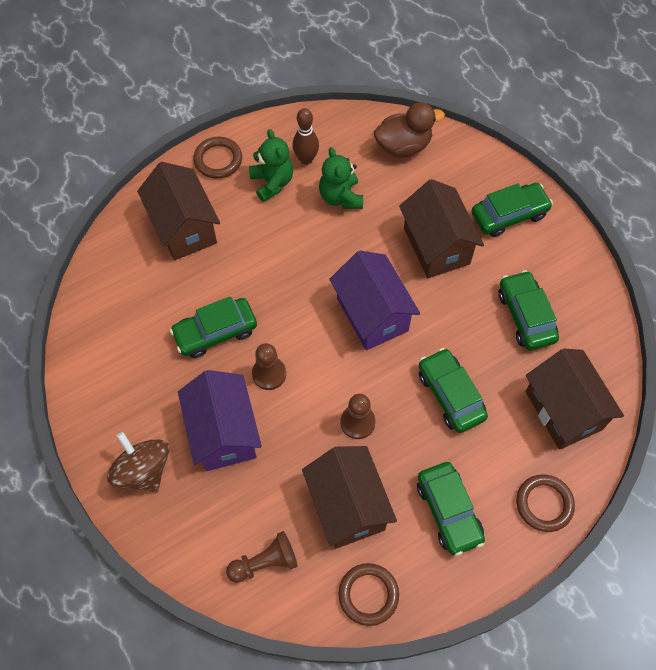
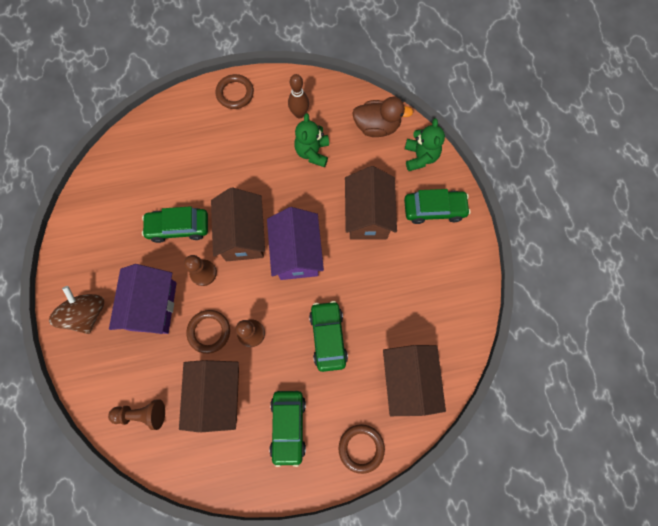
camera: 20 degrees right, 10 degrees up
(184, 228) = (189, 139): brown house -> brown house (243, 235)
(272, 182) = (267, 124): green teddy bear -> green teddy bear (420, 157)
(368, 595) = (204, 467): brown ring -> brown ring (209, 332)
(526, 316) = (411, 295): green car -> none

